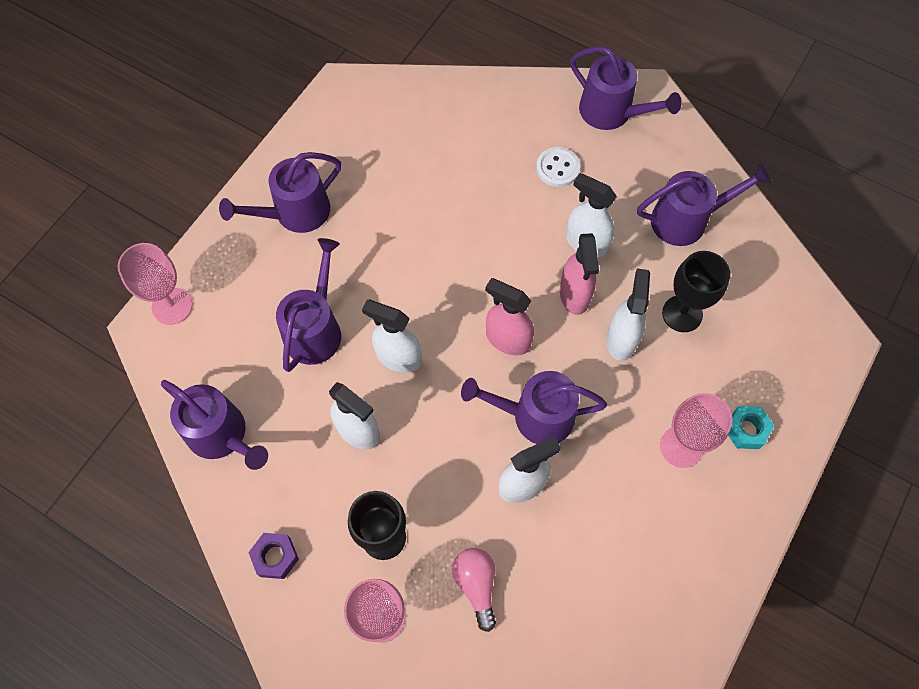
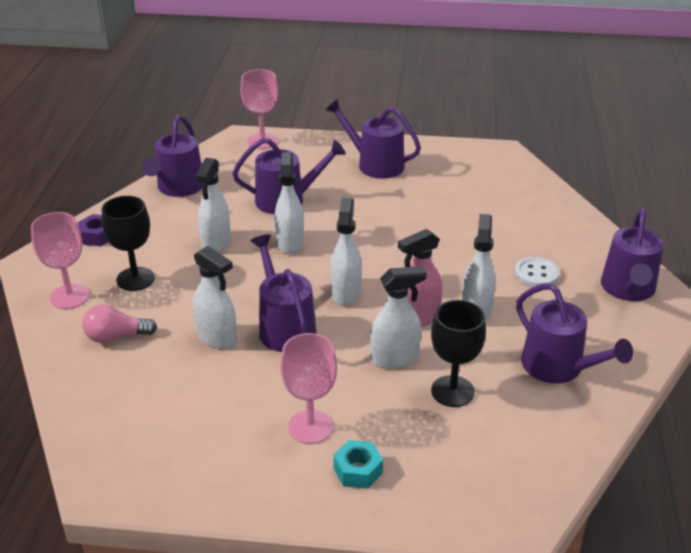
camera: 65 degrees right, 30 degrees down
(476, 585) = (116, 336): pink light bulb -> pink light bulb turned 150 degrees counterclockwise
(507, 339) = (345, 292): pink spray bottle -> white spray bottle

